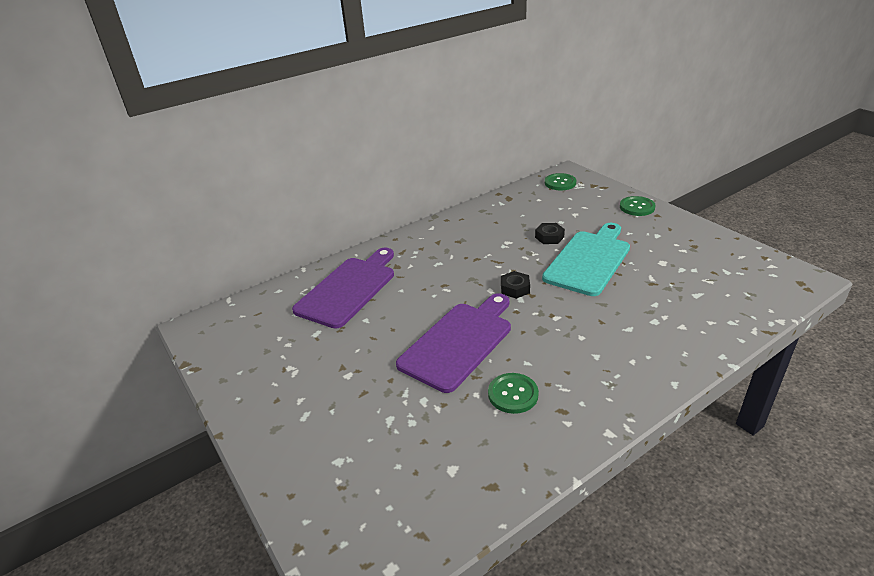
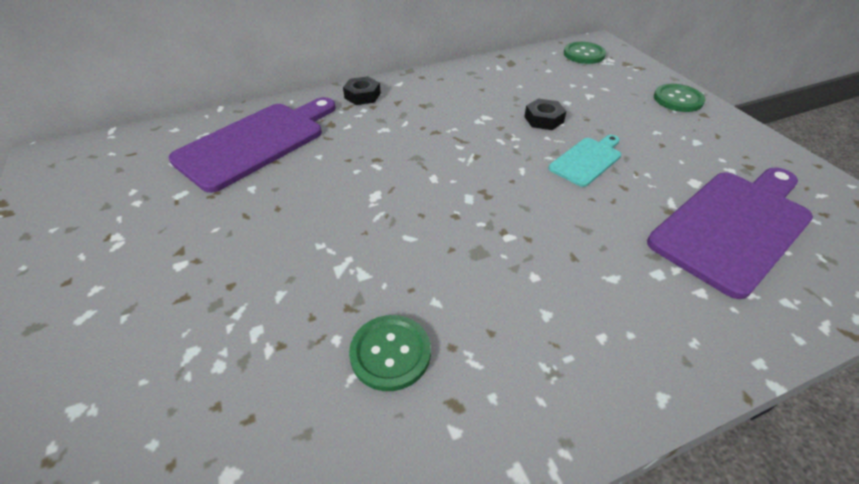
camera: 10 degrees right, 10 degrees up
(459, 342) = (354, 247): purple cutting board -> purple cutting board (733, 226)
(515, 288) = (468, 182): black nut -> black nut (362, 96)
(589, 260) = (587, 160): turquoise cutting board -> turquoise cutting board, size x0.52

